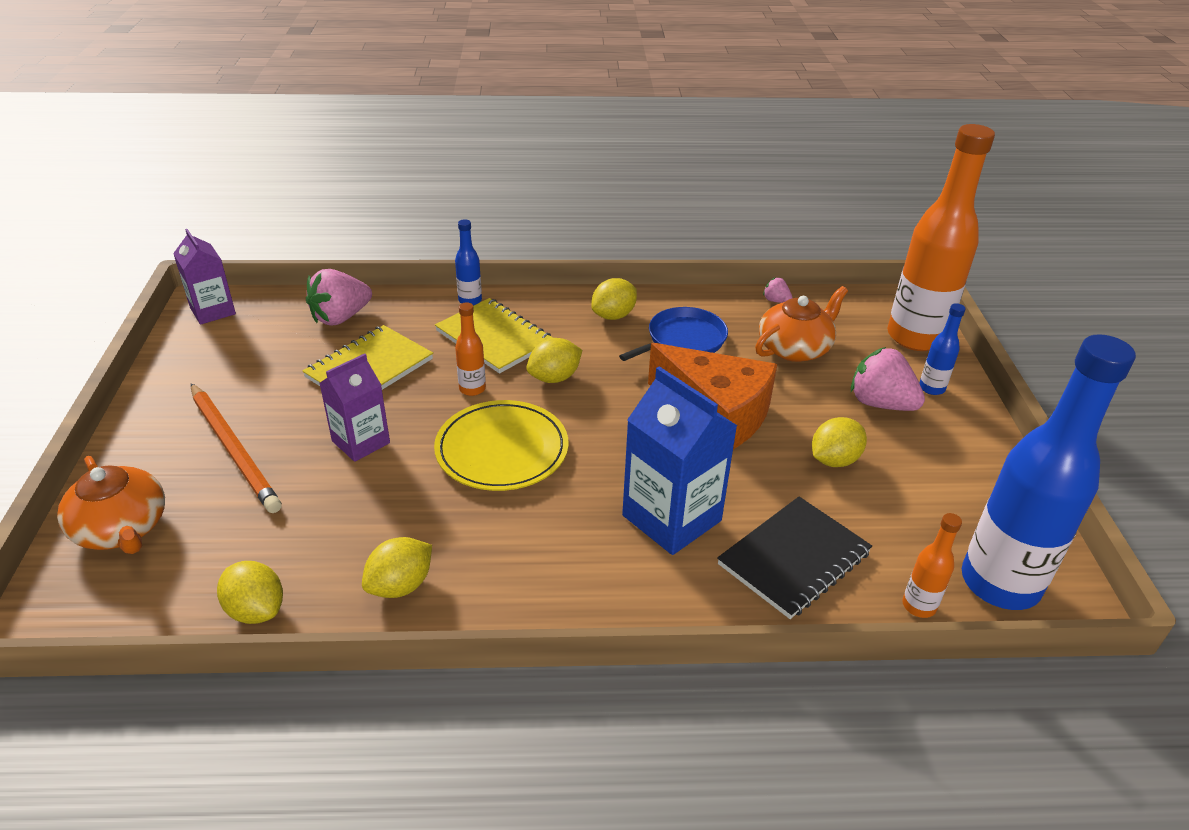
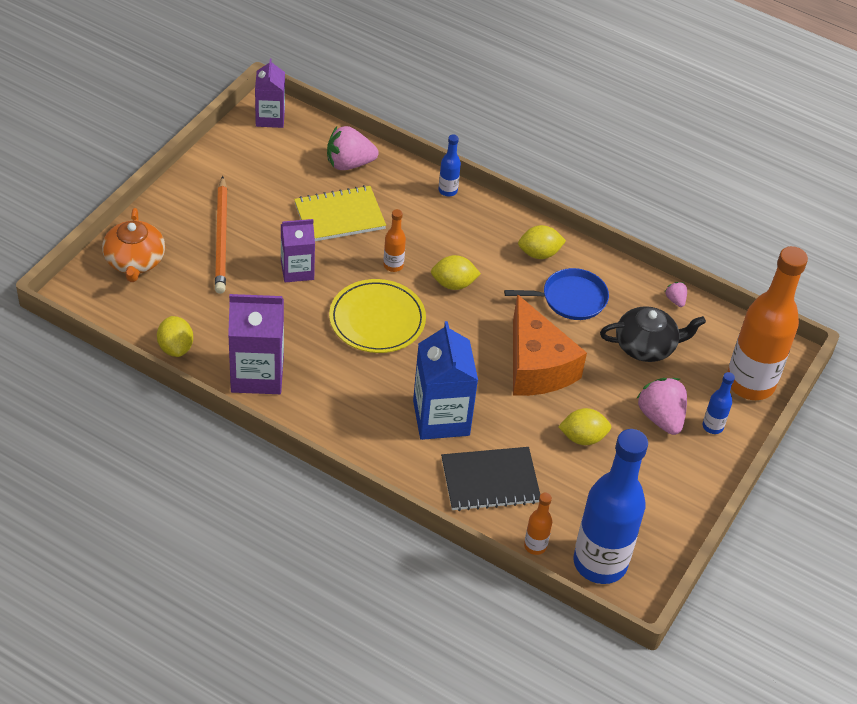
camera: 30 degrees right, 10 degrees up
(400, 585) = (257, 374): yellow lemon -> purple carton
(494, 338) = (439, 231): yellow notebook -> none
(795, 348) = (646, 346): orange teapot -> black teapot

